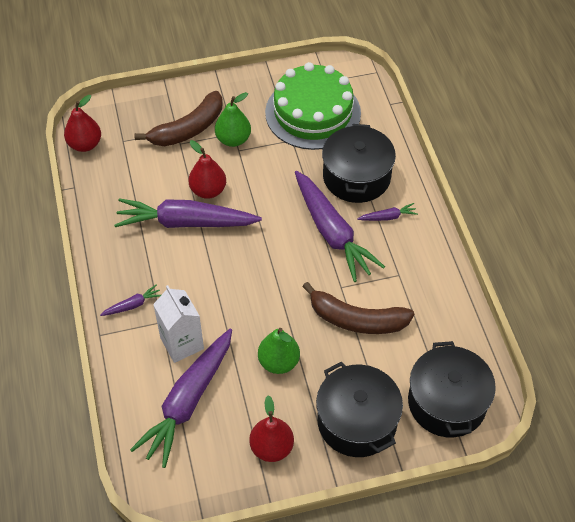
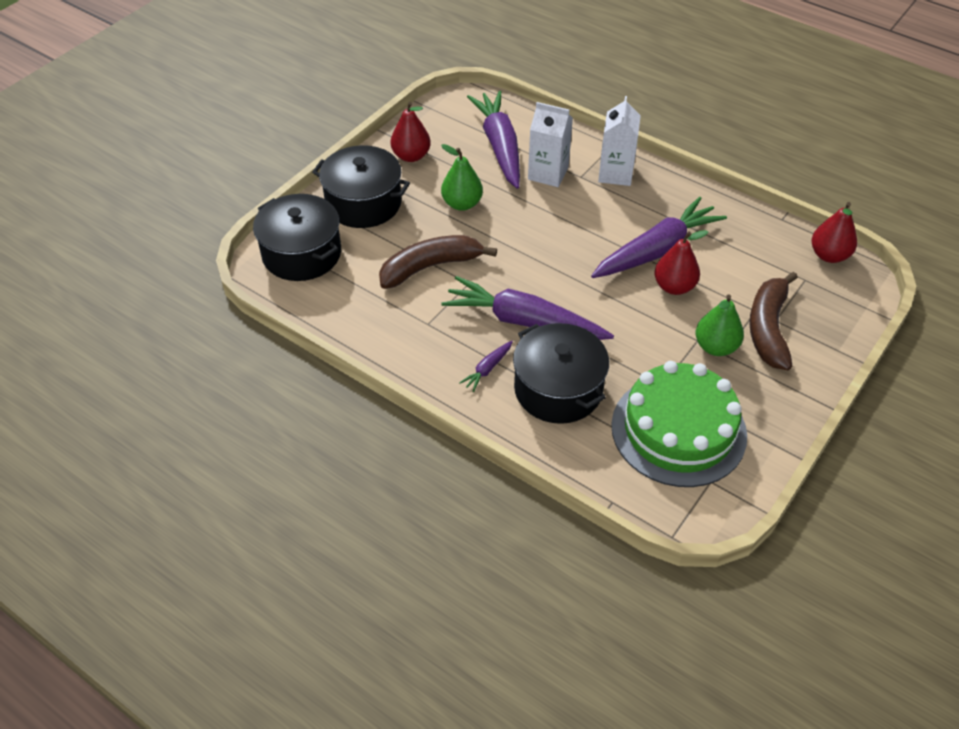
camera: 140 degrees right, 5 degrees down
(132, 305) = (615, 173): purple carrot -> white carton

